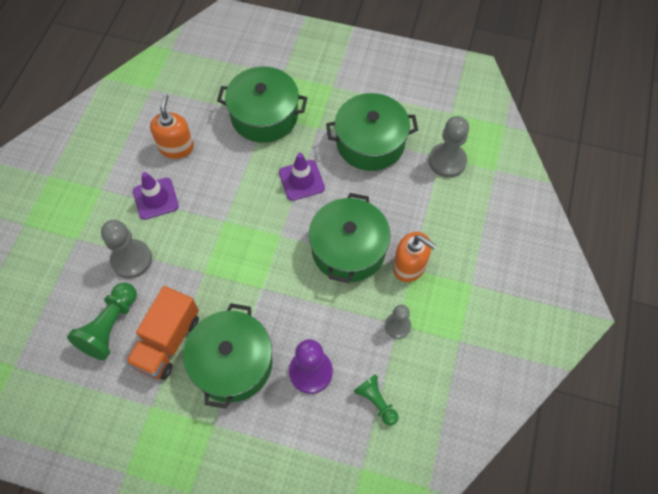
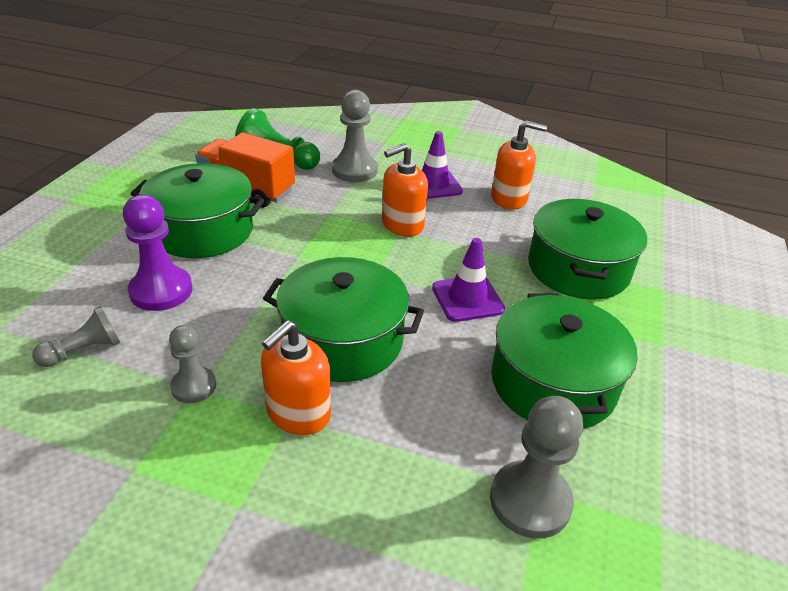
camera: 90 degrees right, 25 degrees down
(217, 220) = (402, 225): none -> orange soap dispenser
(376, 401) = (84, 351): green pawn -> grey pawn

